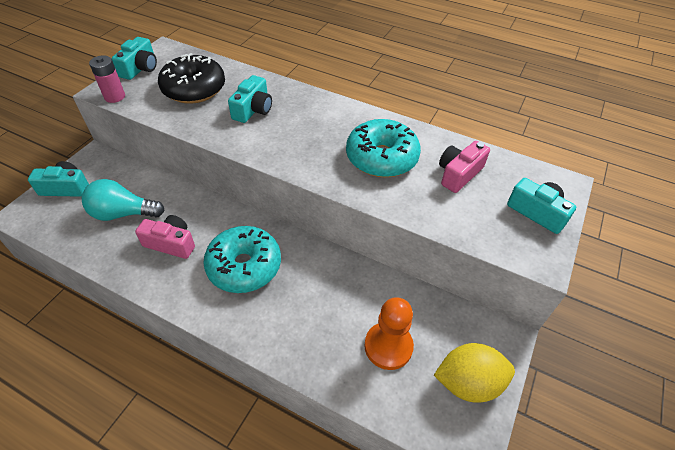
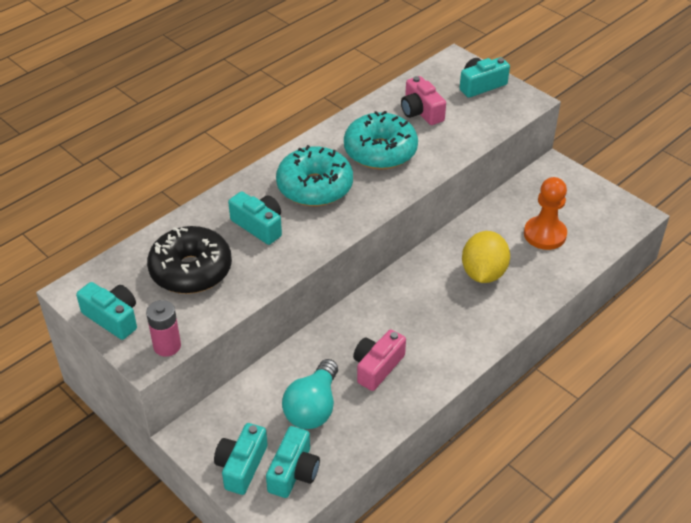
camera: 70 degrees left, 5 degrees down
(59, 217) = (293, 472): none -> turquoise camera
(244, 266) = (429, 312): turquoise donut -> turquoise donut (315, 187)
(468, 382) = (587, 200): yellow lemon -> yellow lemon (483, 273)

